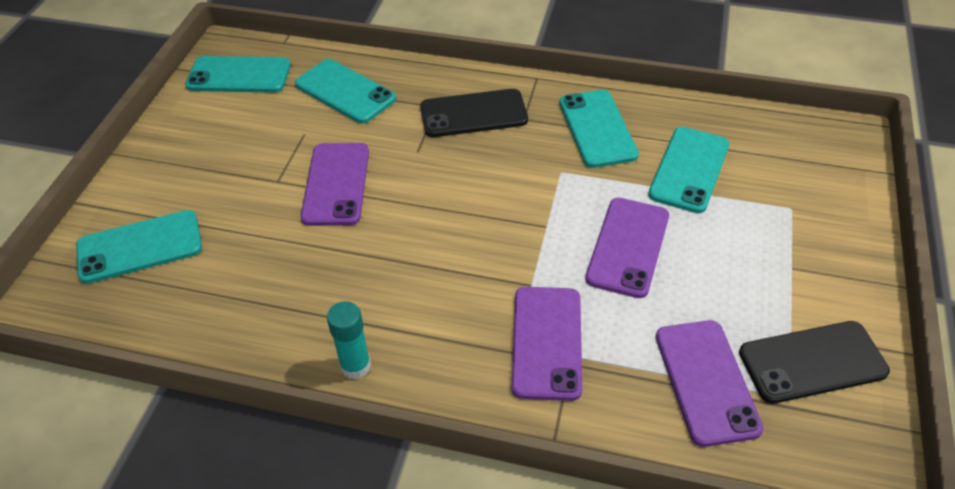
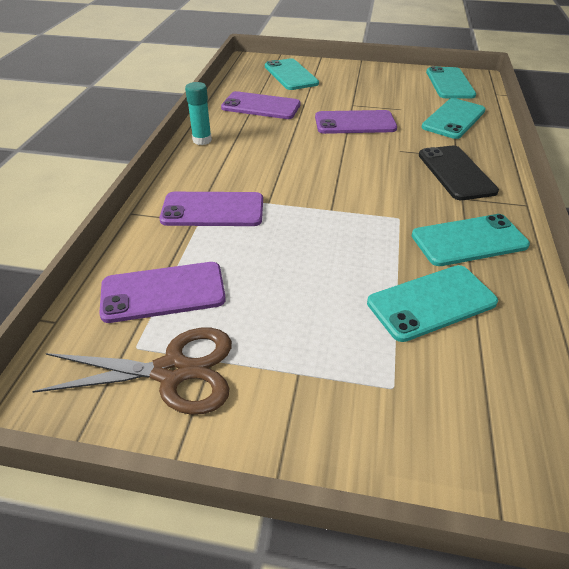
camera: 85 degrees right, 5 degrees down
(628, 247) = (313, 254): purple phone -> purple phone (261, 106)
(689, 169) = (431, 302): turquoise phone -> turquoise phone turned 45 degrees counterclockwise
(812, 362) = (172, 371): black phone -> brown scissors

